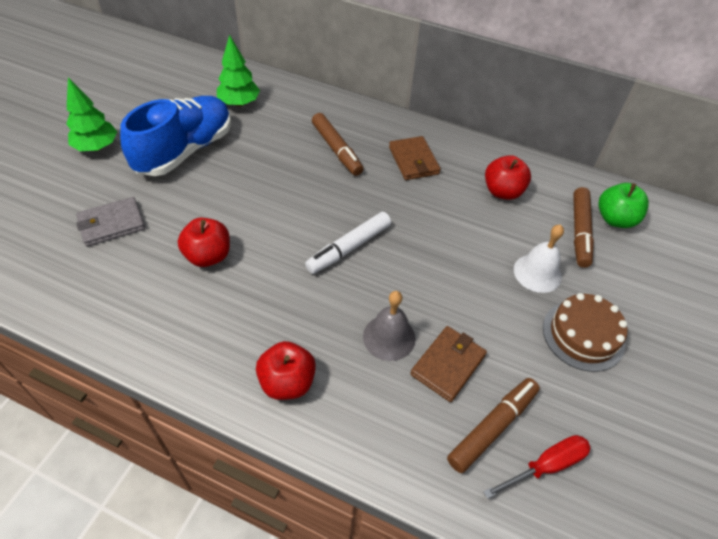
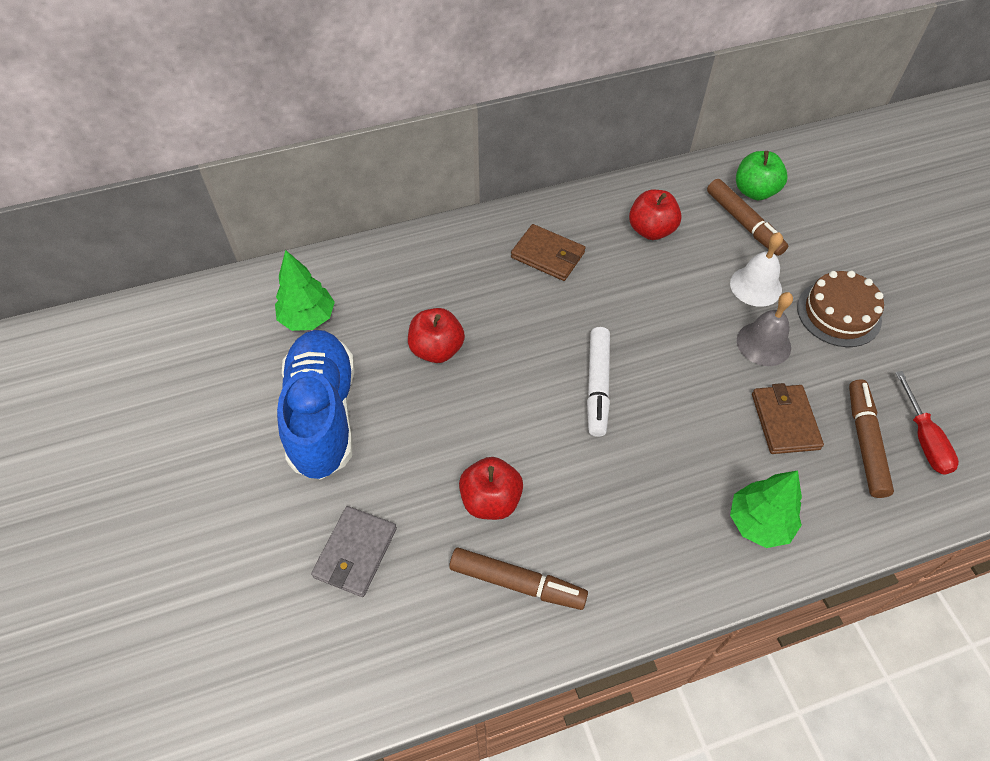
camera: 40 degrees left, 5 degrees up
(97, 147) = (219, 488): green tree -> green tree (759, 523)
(287, 382) = (696, 547): red apple -> red apple (437, 349)
(336, 149) = (468, 296): brown marker -> brown marker (517, 583)
(389, 337) = (721, 437): grey bell -> grey bell (763, 343)
(546, 466) = (923, 439): red screwdriver -> red screwdriver turned 150 degrees clockwise

